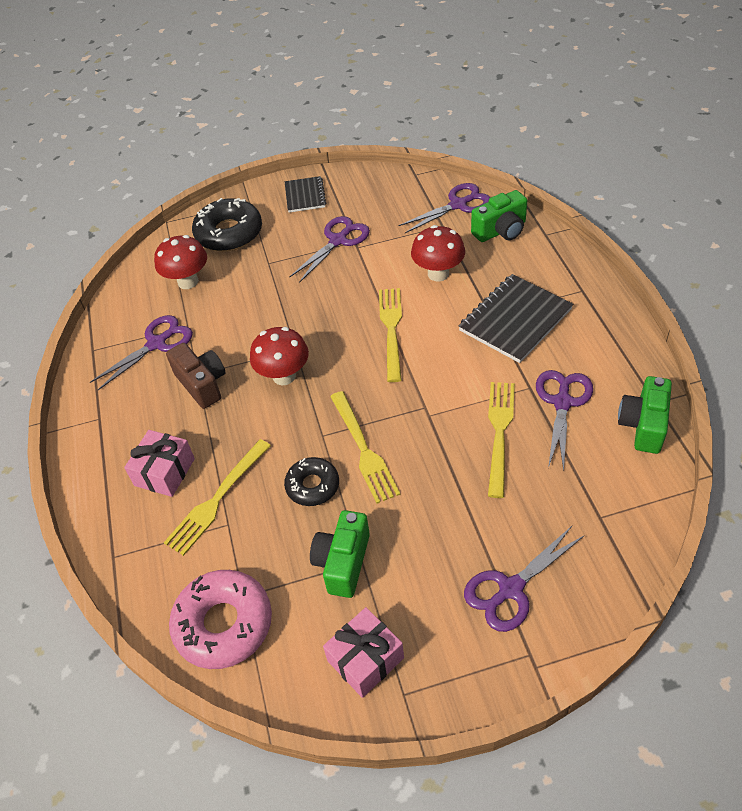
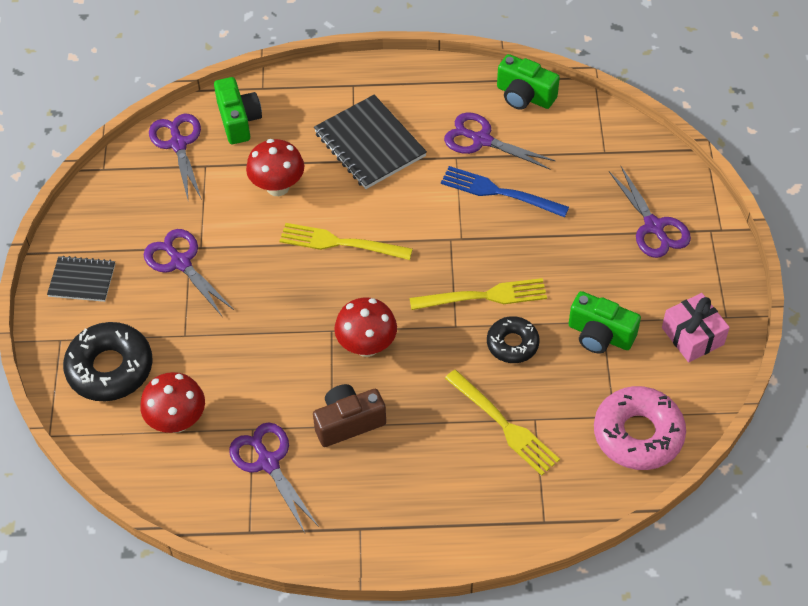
camera: 80 degrees left, 5 degrees up
(164, 472) = (456, 468): pink gift -> none
(499, 433) = (499, 192): yellow fork -> blue fork

